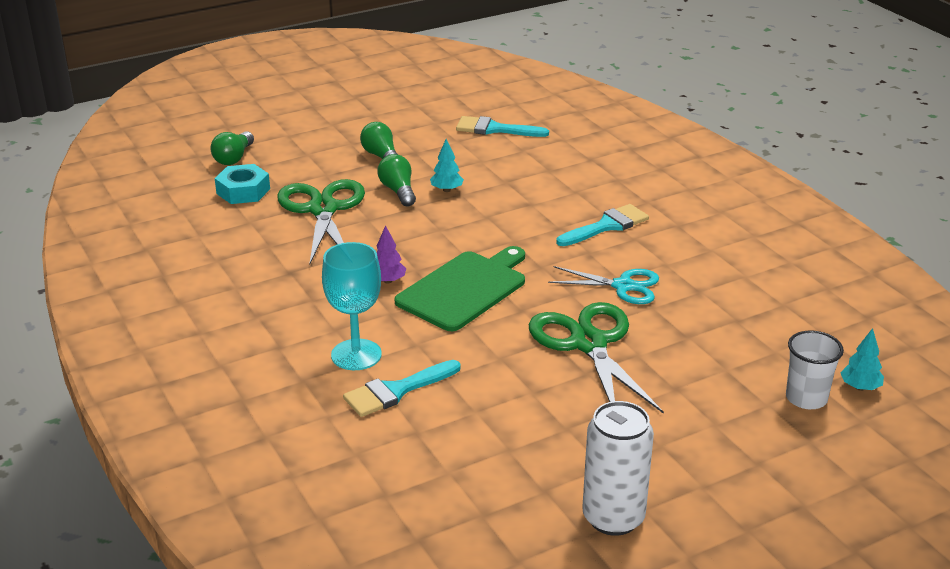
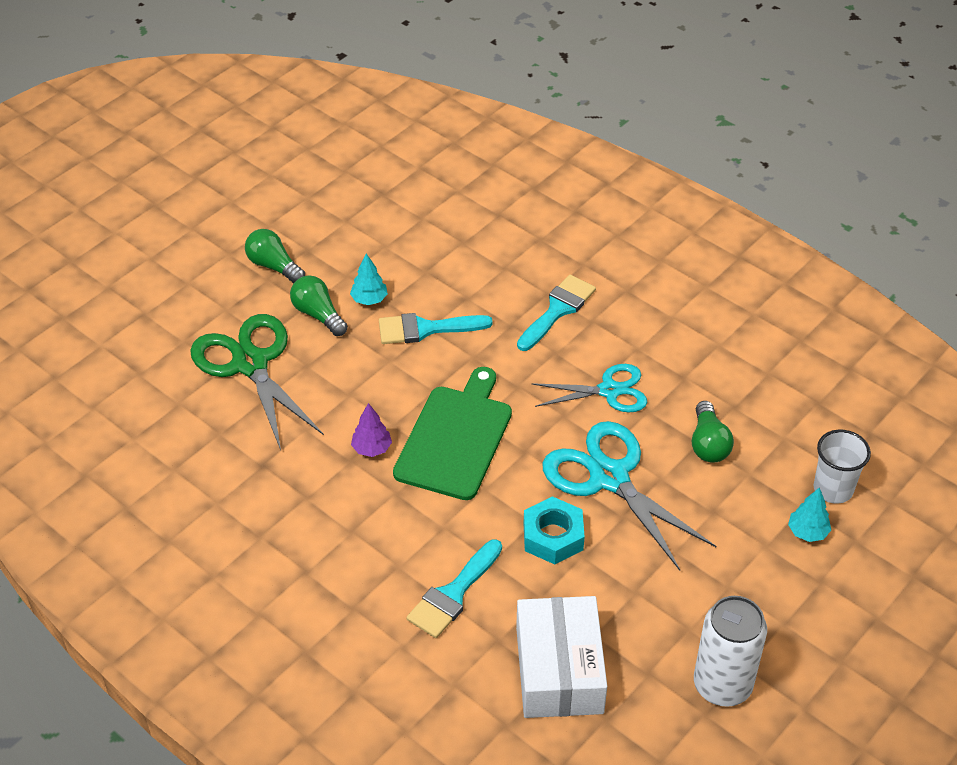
camera: 20 degrees left, 15 degrees up
(234, 158) = (107, 310): green light bulb -> green light bulb (708, 444)
(243, 191) = (146, 359): turquoise nut -> turquoise nut (553, 536)
(356, 355) = (390, 559): turquoise goblet -> none
(460, 467) = (559, 670): none -> white box
(495, 129) = (377, 192): turquoise brush -> turquoise brush (426, 329)
(589, 343) = (609, 477): green scissors -> turquoise scissors
(860, 387) = (874, 461): turquoise tree -> turquoise tree (807, 532)

